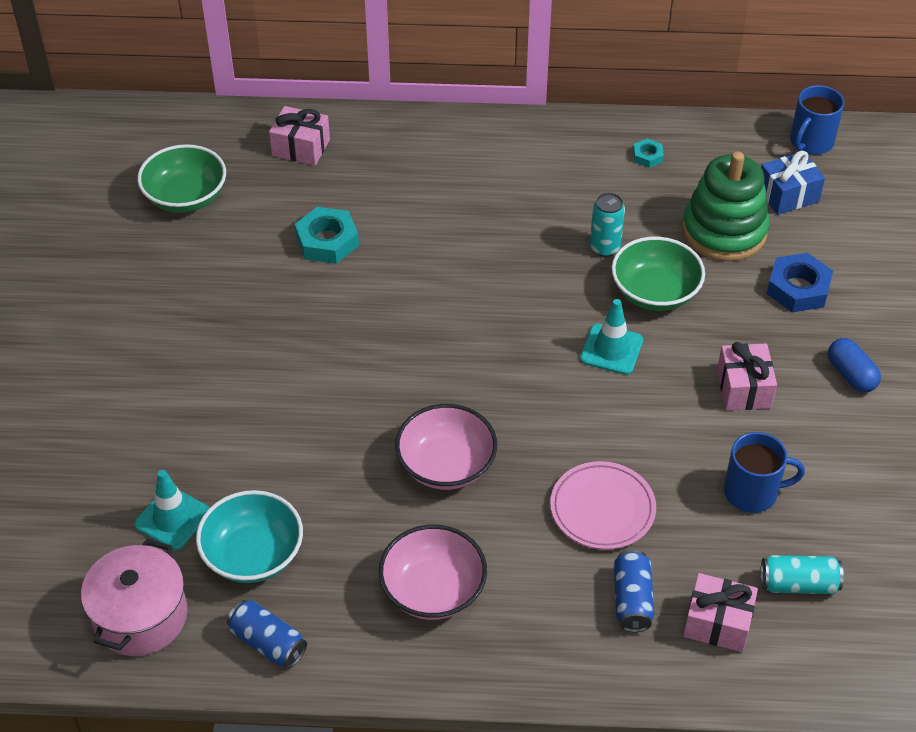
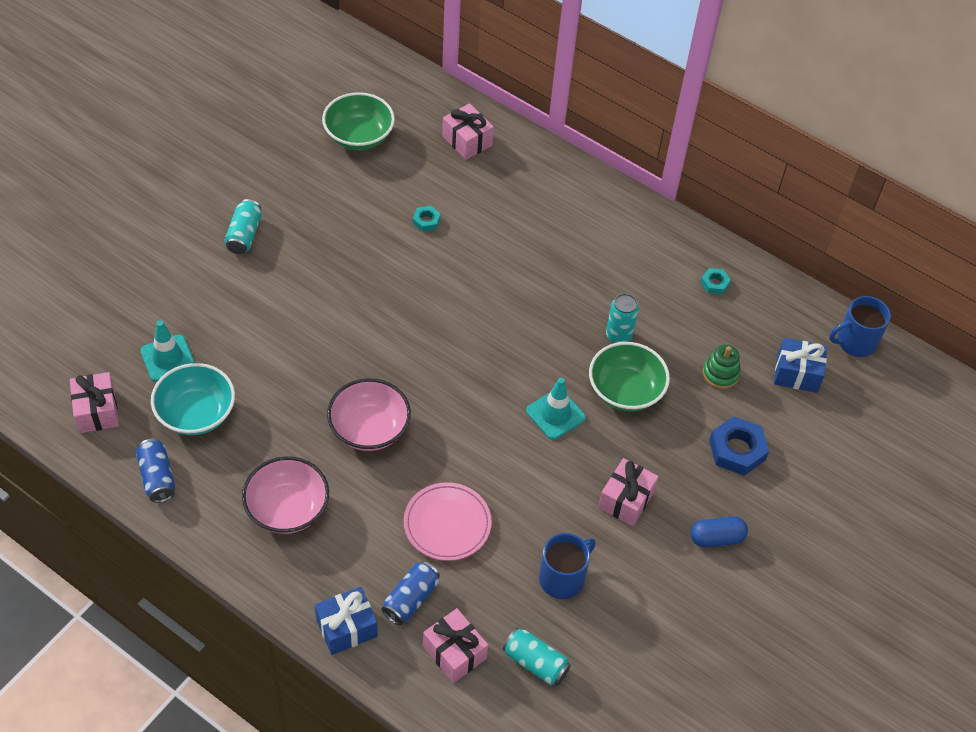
camera: 30 degrees right, 5 degrees up
(140, 616) = (97, 411): pink pot -> pink gift
(147, 352) = (244, 235): none -> turquoise can
(327, 241) = (426, 221): turquoise nut -> turquoise nut, size x0.53
(595, 667) = (346, 628): none -> blue gift
(724, 231) = (720, 374): green stacking toy -> green stacking toy, size x0.49
(752, 492) = (563, 578): blue mug -> blue mug turned 75 degrees counterclockwise
(851, 375) = (716, 538): blue capsule -> blue capsule turned 75 degrees clockwise

